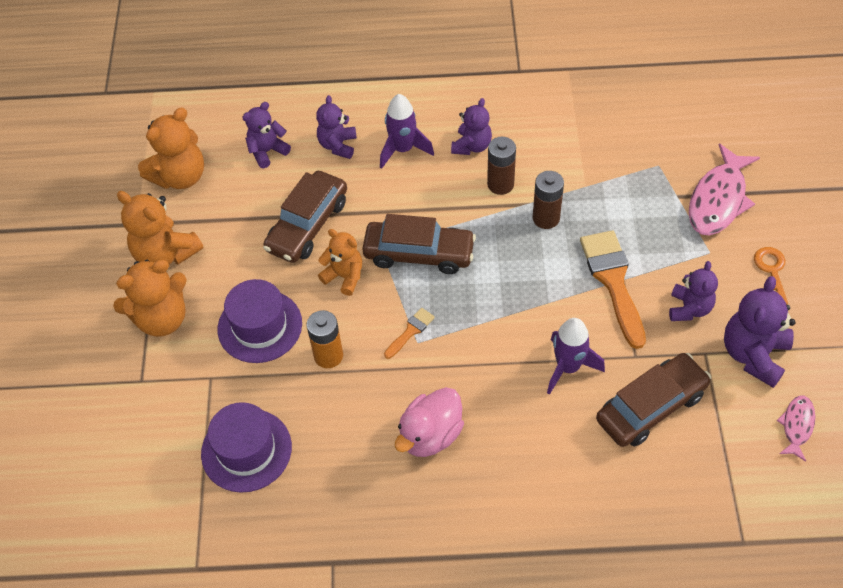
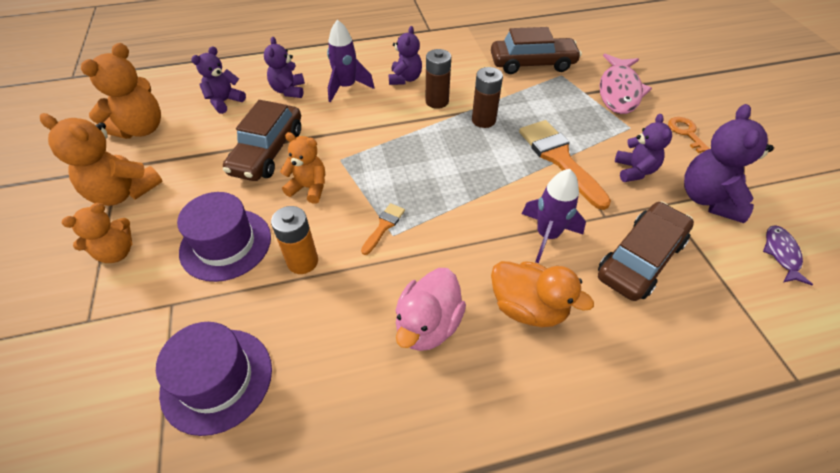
camera: 15 degrees left, 5 degrees down
(162, 318) = (116, 252): orange teddy bear -> orange teddy bear, size x0.65
(419, 254) = (377, 160): brown car -> brown car (532, 64)
(525, 435) = (528, 307): none -> orange duck
(797, 426) = (781, 254): pink fish -> purple fish

